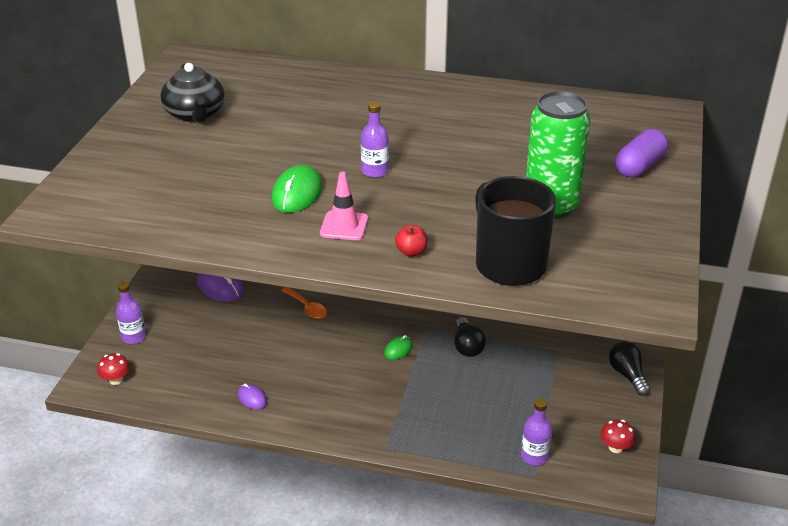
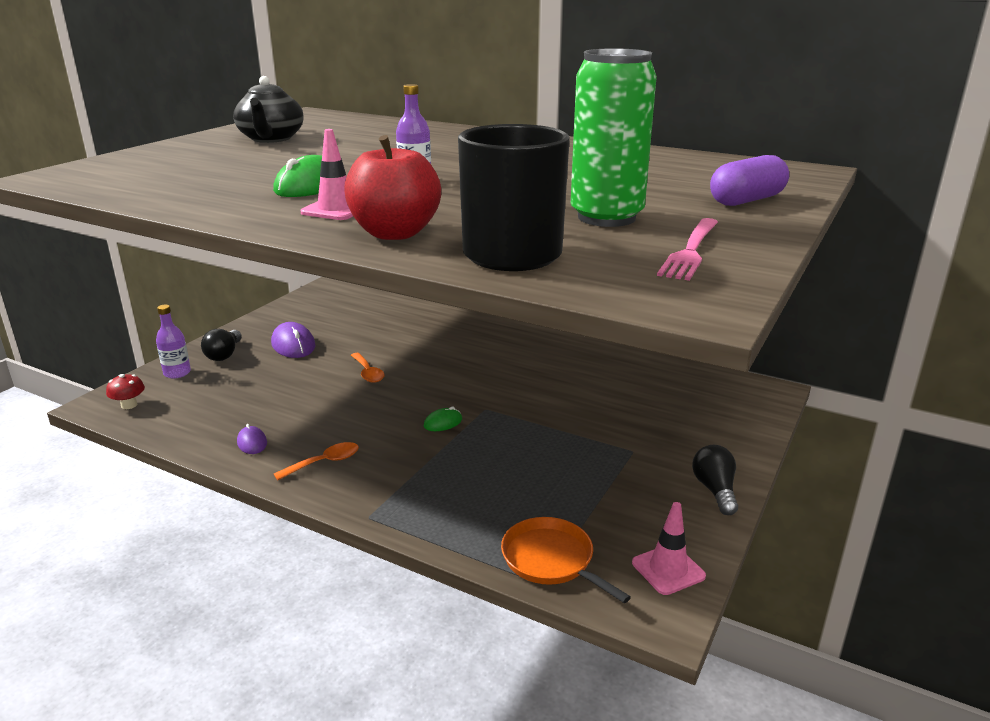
camera: 15 degrees right, 10 degrees down
(323, 406) = (324, 463): none -> orange spoon
(411, 252) = (395, 233): red apple -> red apple, size x2.20
(467, 346) = (524, 431): black light bulb -> black light bulb (224, 354)
(534, 456) = (551, 560): purple bottle -> orange pan
(615, 447) = (668, 569): red mushroom -> pink traffic cone
(626, 241) = (690, 251): none -> pink fork

